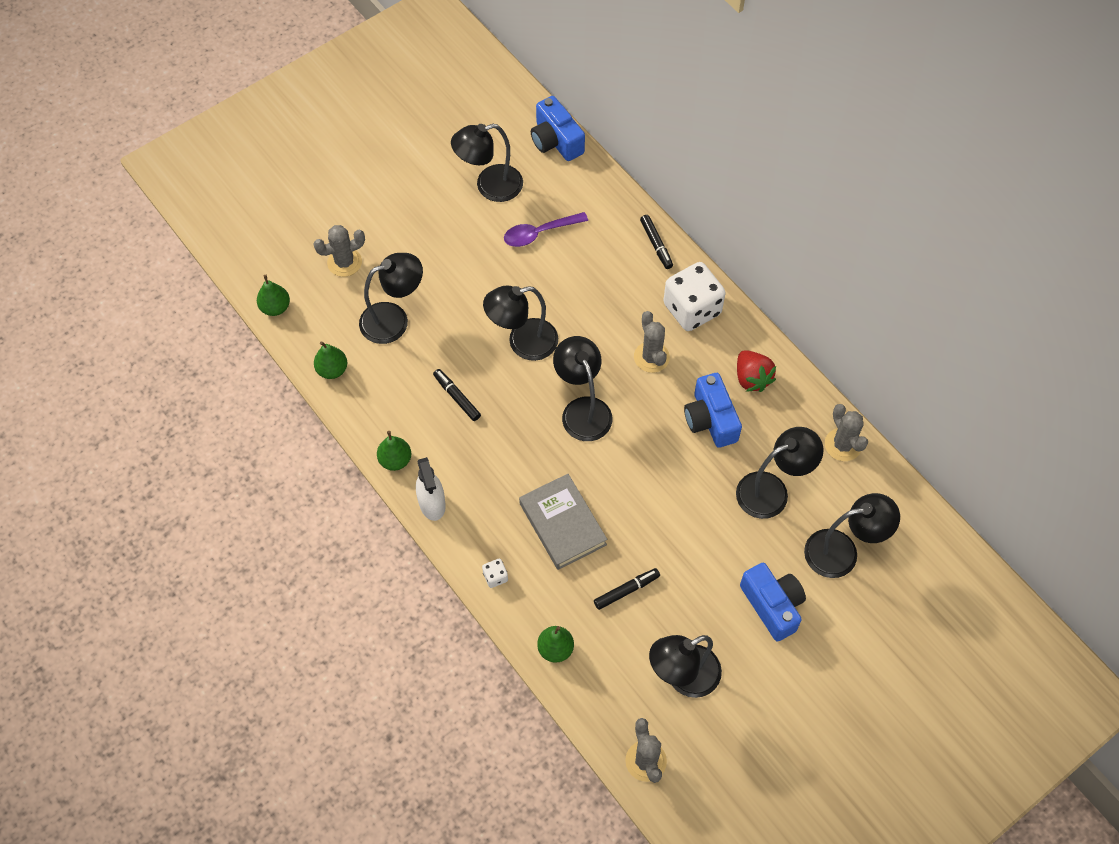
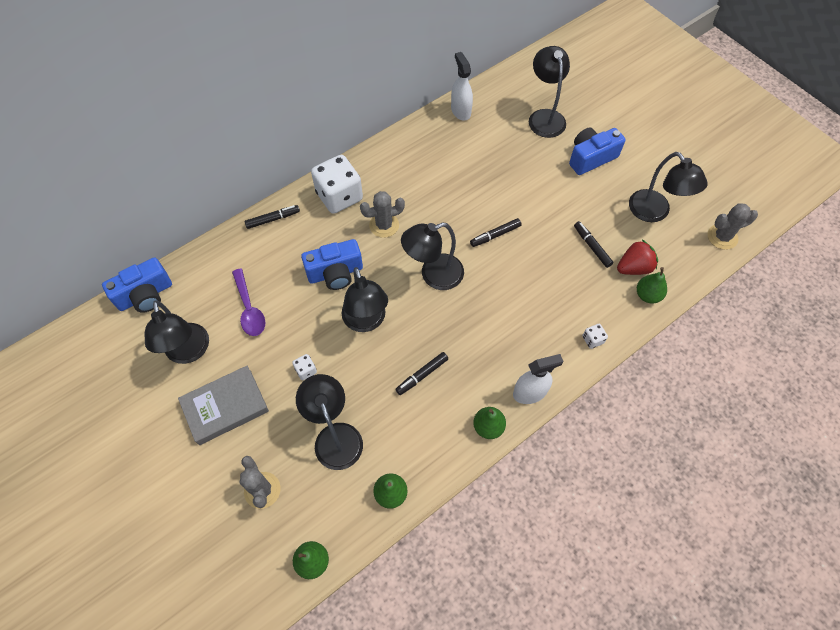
camera: 90 degrees left, 0 degrees up
(466, 289) = (306, 370): none -> white dice
(563, 524) = (540, 290): grey book -> grey book (225, 407)
(640, 478) = (495, 235): none -> black marker
(710, 420) = (441, 188): blue camera -> blue camera (335, 273)
(752, 378) = (405, 160): red strawberry -> red strawberry (633, 267)
(772, 490) = (500, 153): black lamp -> none
(843, 445) = (460, 111): grey cactus -> white spray bottle

